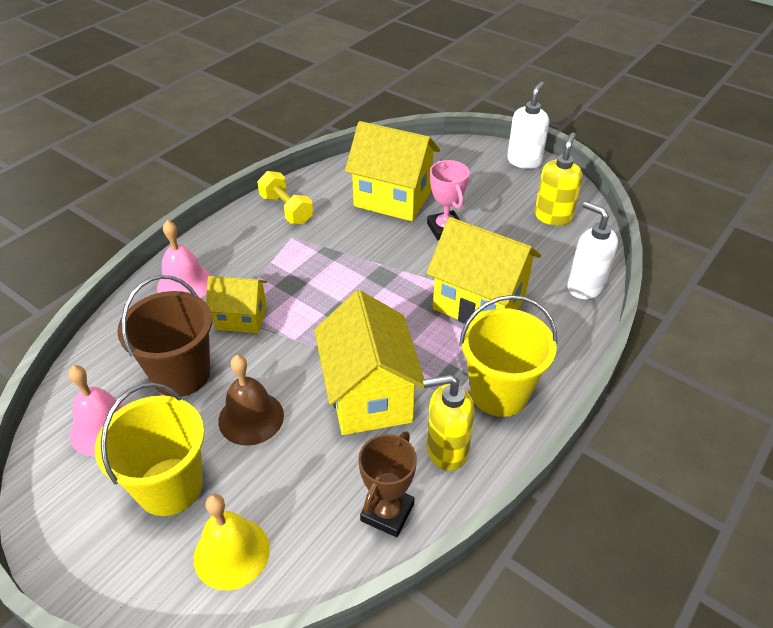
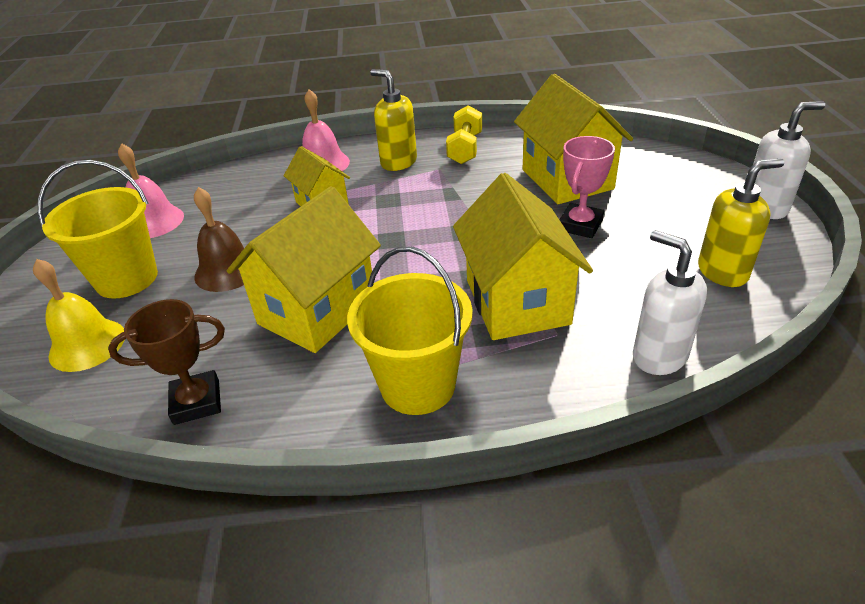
camera: 50 degrees right, 5 degrees down
(181, 374) = (235, 217): brown bucket -> none
(446, 450) = (304, 394): yellow soap dispenser -> yellow soap dispenser (398, 162)
(585, 287) = (659, 356): white soap dispenser -> white soap dispenser turned 45 degrees counterclockwise

